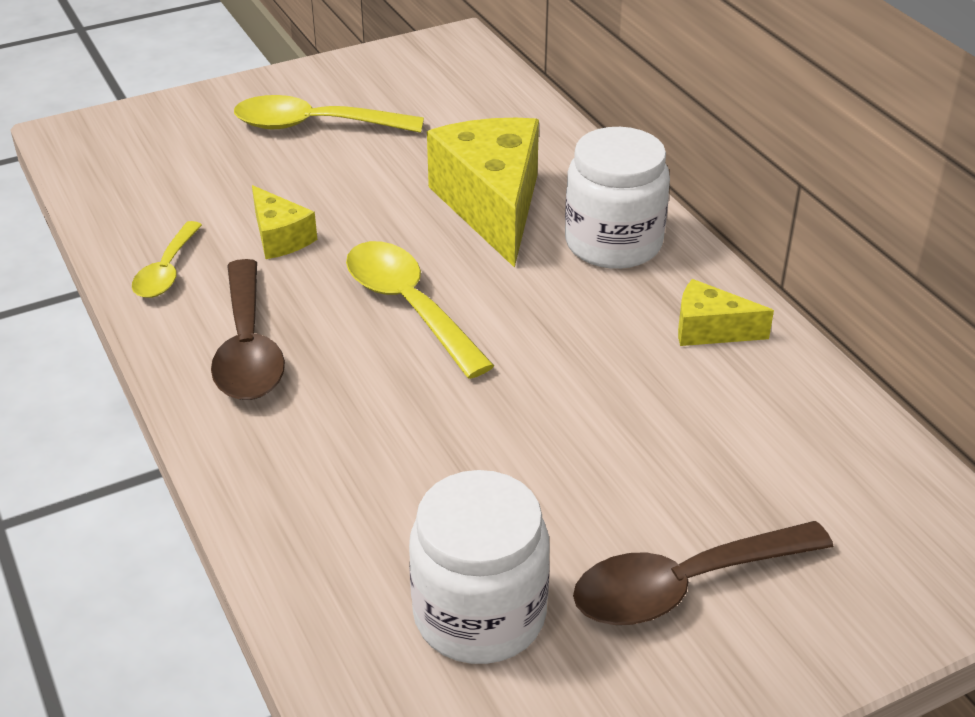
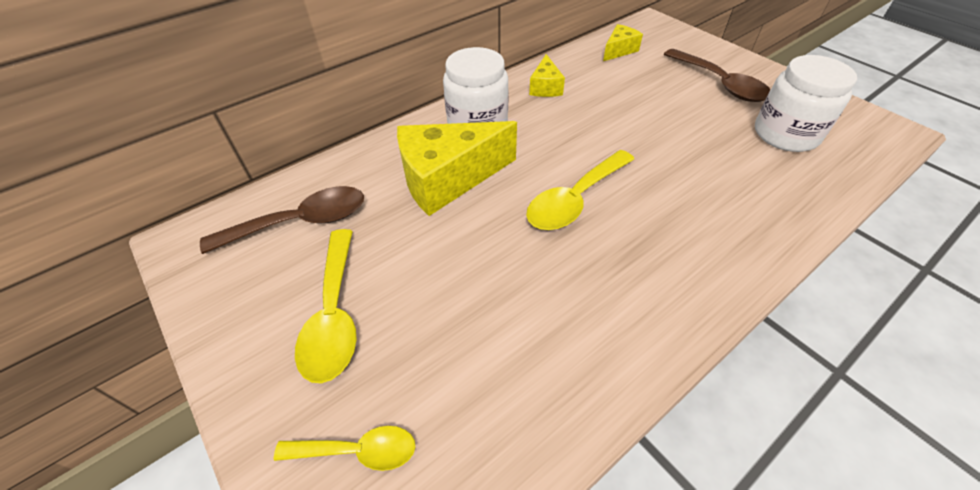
camera: 100 degrees left, 10 degrees up
(167, 271) = (594, 363): yellow spoon -> yellow spoon (358, 451)
(248, 348) = (660, 274): brown spoon -> brown spoon (301, 222)
(280, 237) = (520, 292): yellow cheese -> yellow cheese (619, 50)

